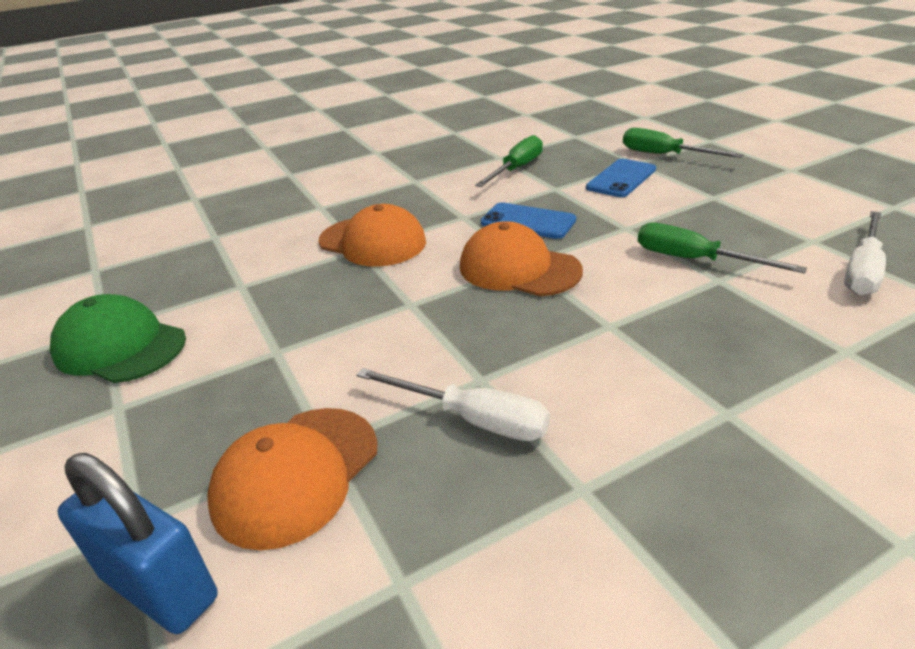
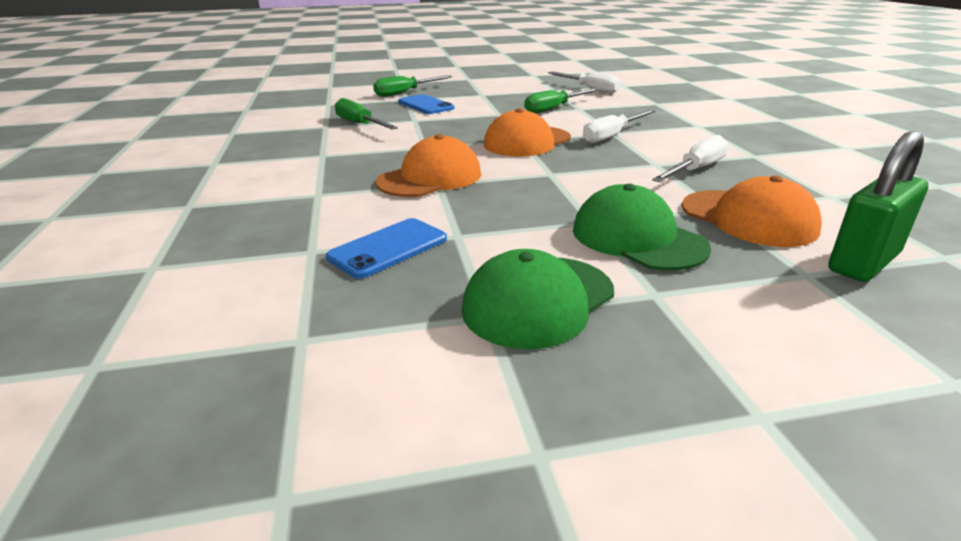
camera: 75 degrees left, 5 degrees down
(160, 587) = (863, 262): blue padlock -> green padlock
(235, 386) = (637, 238): none -> green cap
(528, 221) = (459, 132): blue phone -> blue phone (388, 248)
(591, 327) = (612, 136): none -> white screwdriver

